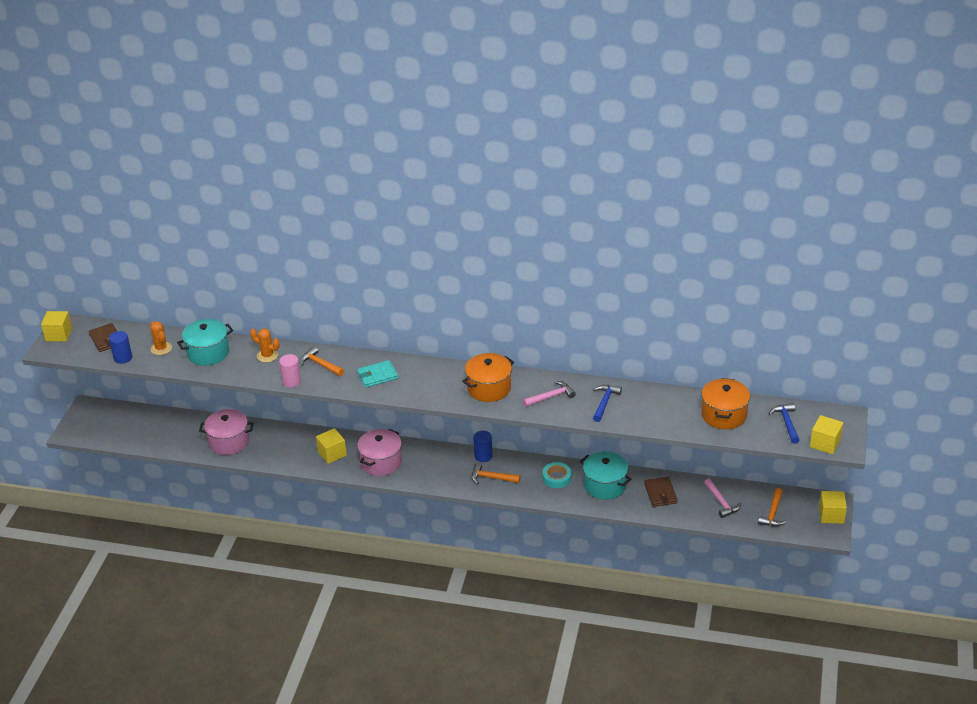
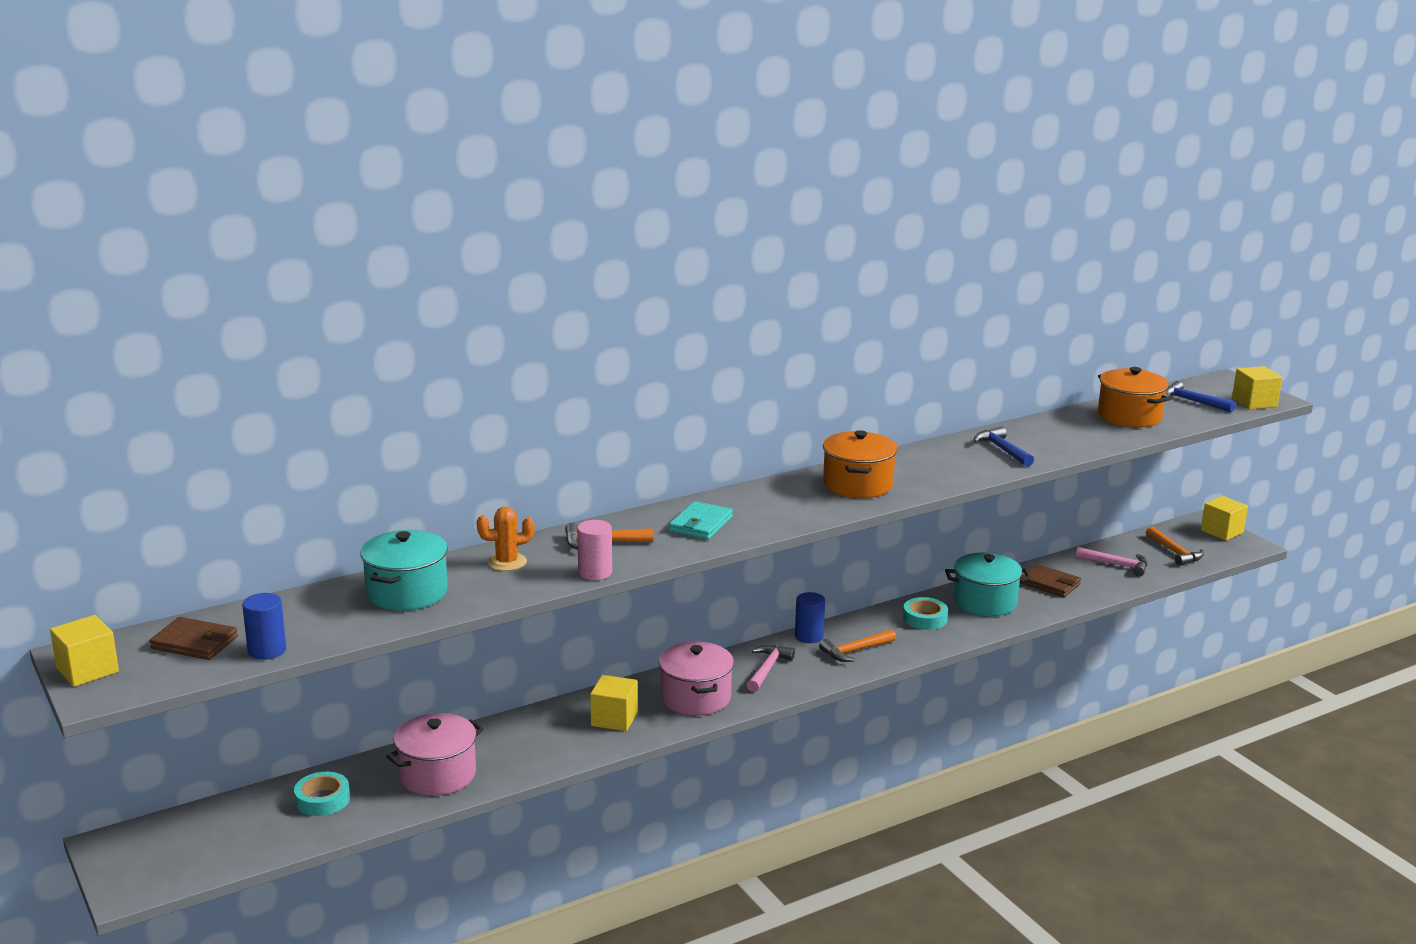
camera: 45 degrees left, 15 degrees down
(161, 348) = (317, 616): orange cactus -> none
(175, 429) = (322, 799): none -> turquoise tape
(551, 397) = (939, 466): pink hammer -> pink hammer (767, 669)

